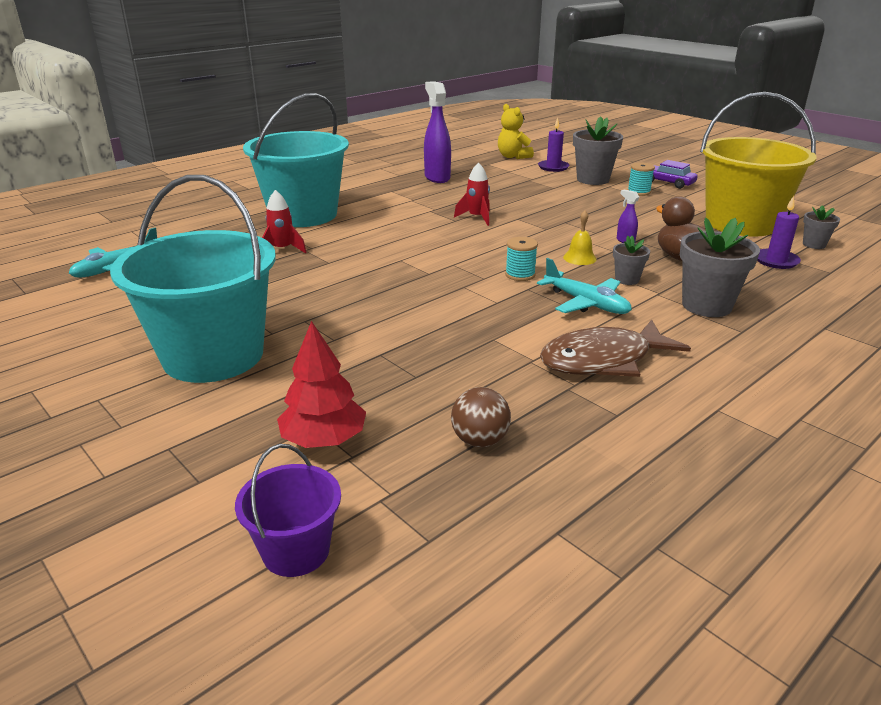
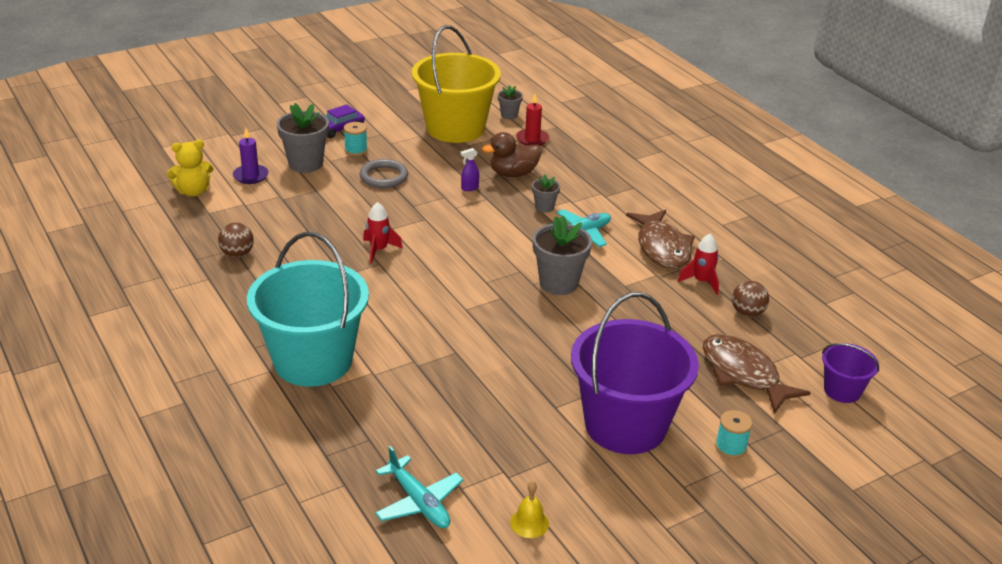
camera: 80 degrees left, 5 degrees up
(213, 355) = (625, 425): turquoise bucket -> purple bucket
(282, 250) = (412, 380): red rocket -> red rocket (701, 281)
(324, 440) = (743, 374): red tree -> brown fish
(437, 178) = (237, 254): purple spray bottle -> brown ball
(520, 275) = (520, 252): turquoise spool -> turquoise spool (730, 447)
(579, 258) = (496, 217): yellow bell -> yellow bell (529, 523)
(604, 206) = (384, 177): none -> grey ring
(706, 306) = (595, 188): grey flower pot -> grey flower pot (558, 283)
(776, 261) = (532, 139): purple candle -> red candle

